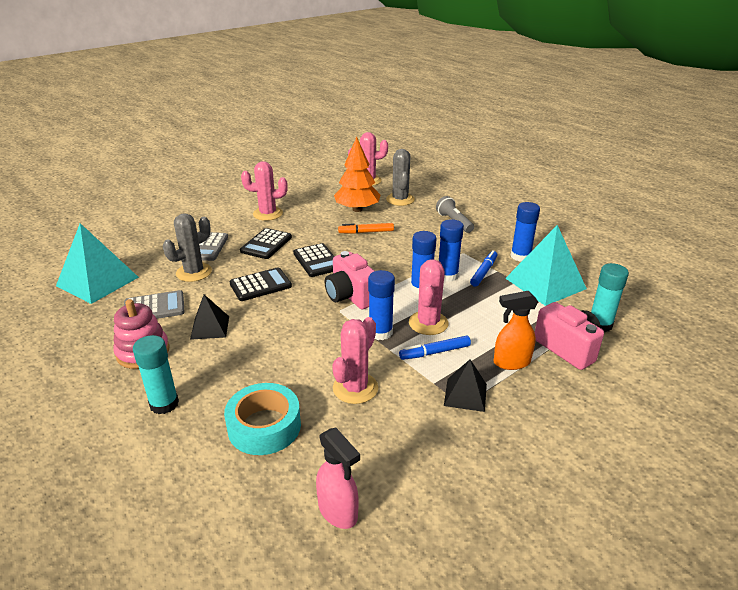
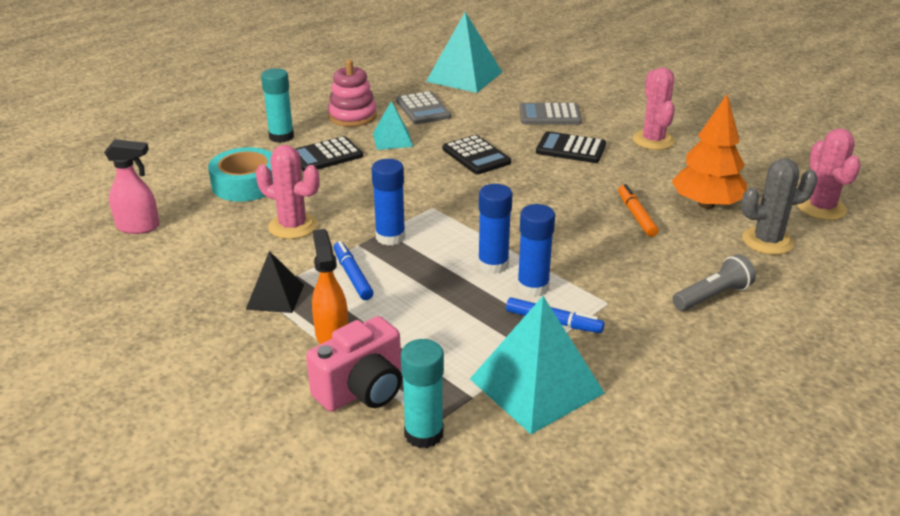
camera: 85 degrees right, 0 degrees up
(194, 272) = (493, 117): grey cactus -> none
(210, 327) = (392, 140): black pyramid -> turquoise pyramid
(317, 261) = (541, 185): black calculator -> black calculator (325, 155)
(338, 512) = (139, 227): pink spray bottle -> pink spray bottle turned 135 degrees counterclockwise
(351, 296) = (463, 213): pink camera -> none
(428, 323) = (412, 271): pink cactus -> none
(520, 256) = (619, 365): blue glue stick -> none

